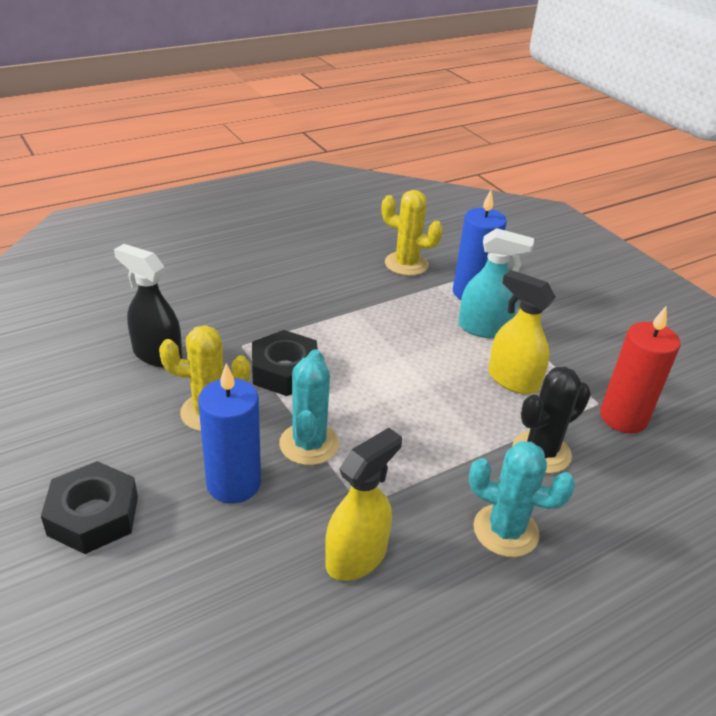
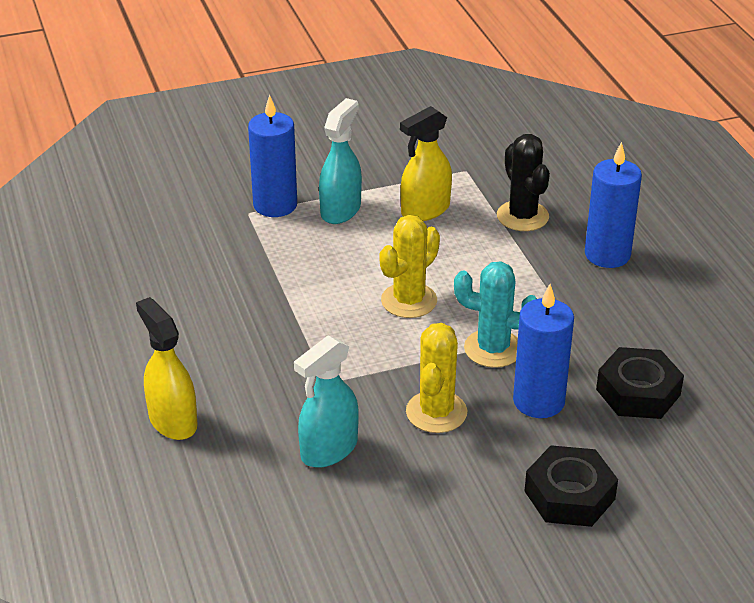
camera: 75 degrees left, 0 degrees up
(157, 354) = (328, 450): black spray bottle -> turquoise spray bottle
(285, 371) = (380, 354): black nut -> black nut (638, 392)
(356, 556) = (628, 337): yellow spray bottle -> yellow spray bottle (172, 421)
(406, 264) = (202, 240): yellow cactus -> yellow cactus (409, 301)
(505, 531) = (607, 254): turquoise cactus -> blue candle
(623, 417) = (487, 163): red candle -> none

